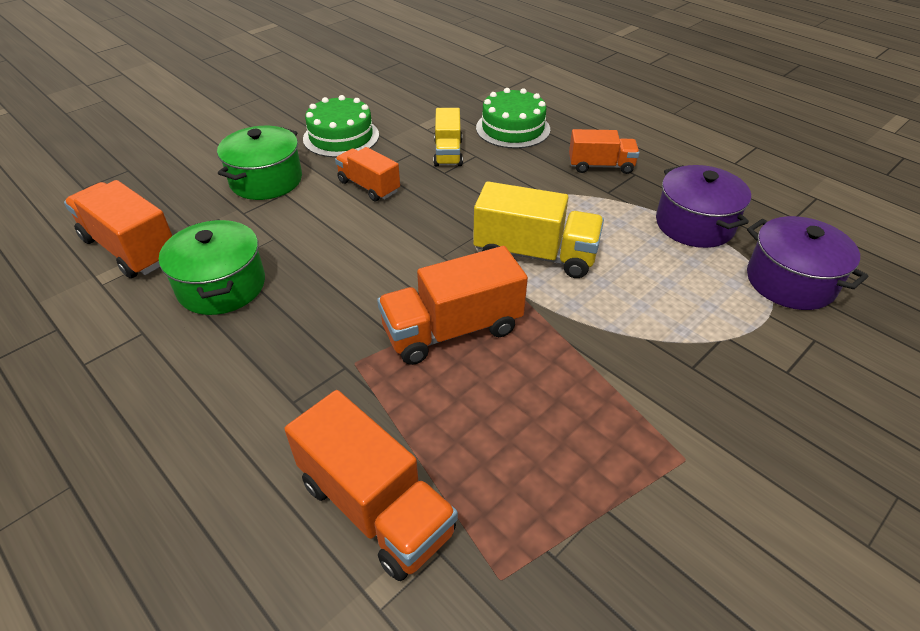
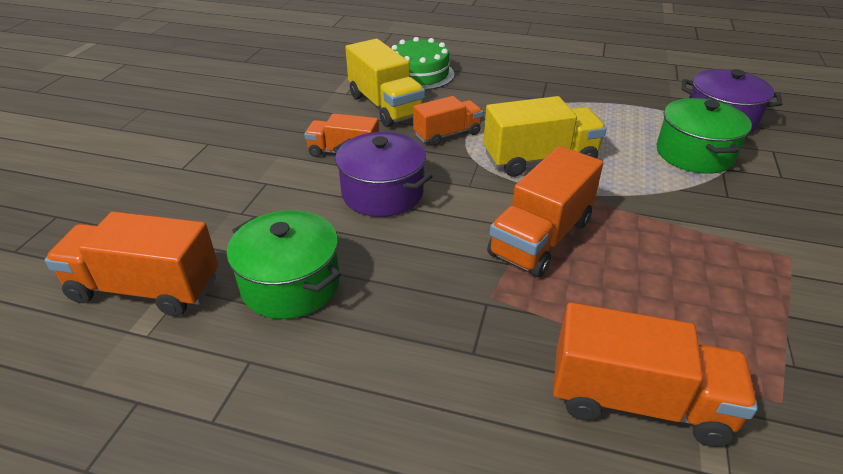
camera: 30 degrees left, 5 degrees down
(266, 180) = (234, 177): green pot -> green pot (694, 154)
(341, 137) = (271, 120): green cake -> none
(448, 153) = (385, 106): yellow truck -> yellow truck, size x1.57
(600, 166) = (516, 83): orange truck -> orange truck (447, 134)
(694, 224) = (623, 103): purple pot -> purple pot (382, 193)

